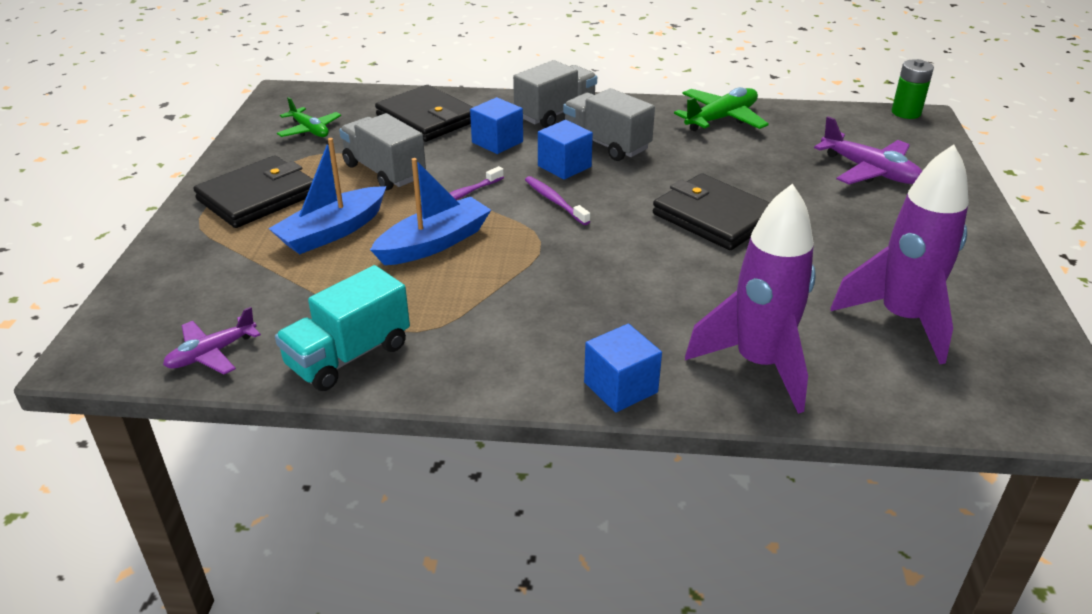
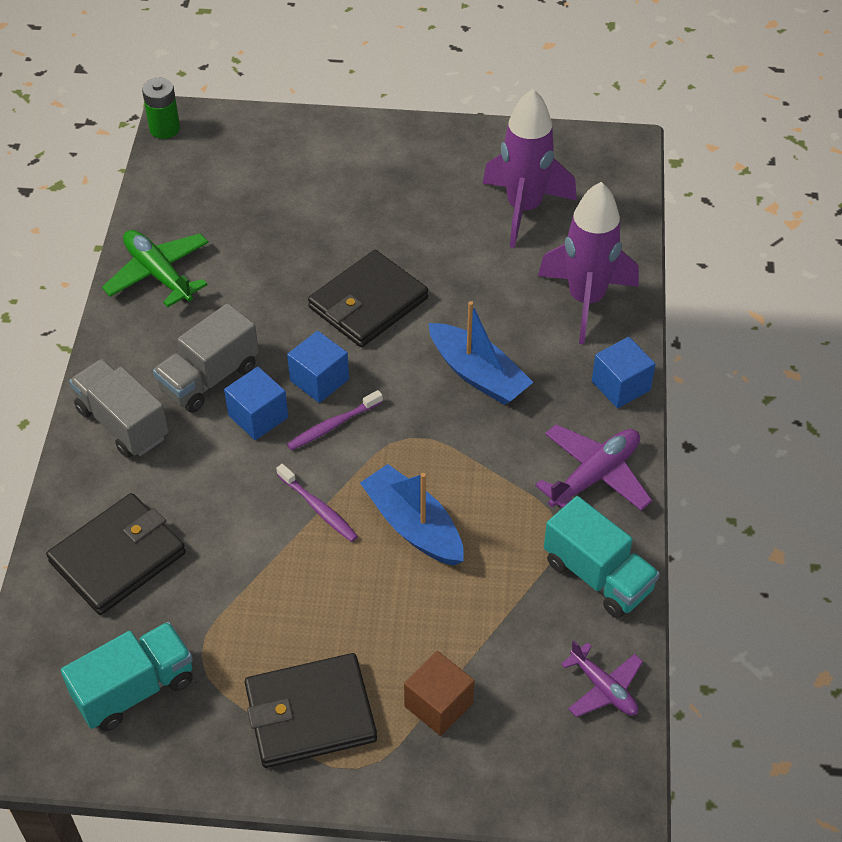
camera: 90 degrees left, 15 degrees up
(238, 256) = (438, 705): none -> brown cube
(258, 197) = (310, 714): black wallet -> black wallet turned 60 degrees counterclockwise
(309, 130) = (135, 689): green plane -> turquoise truck
(332, 232) = (390, 622): blue boat -> blue boat (478, 374)
(384, 172) = (257, 588): grey truck -> none
(497, 142) = (193, 480): blue cube -> blue cube (319, 380)
(869, 171) = (287, 180): purple plane -> purple plane (594, 476)

